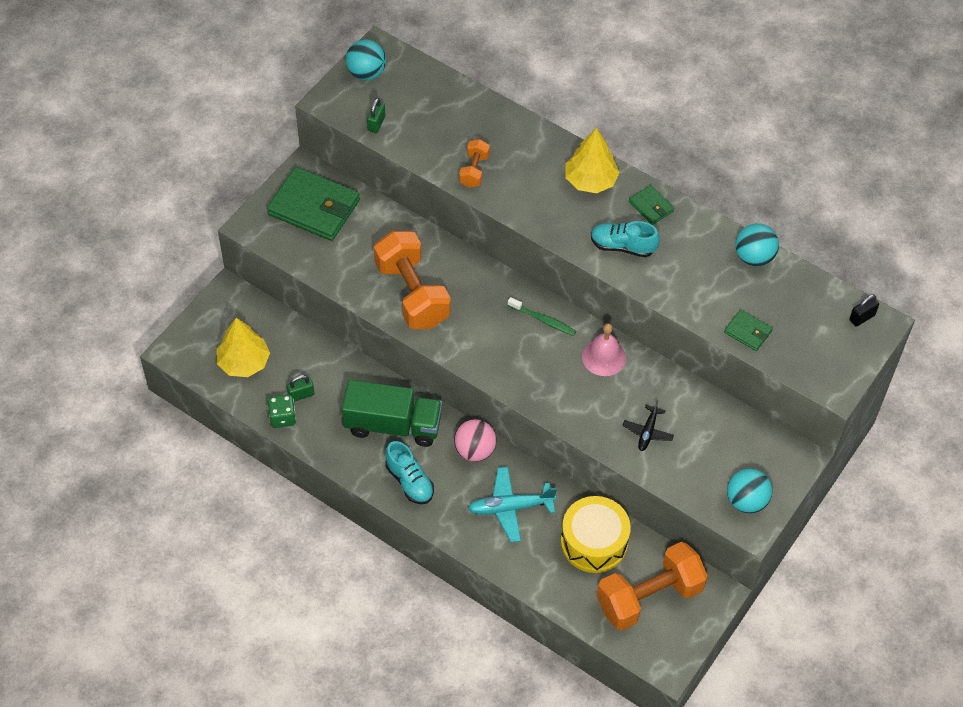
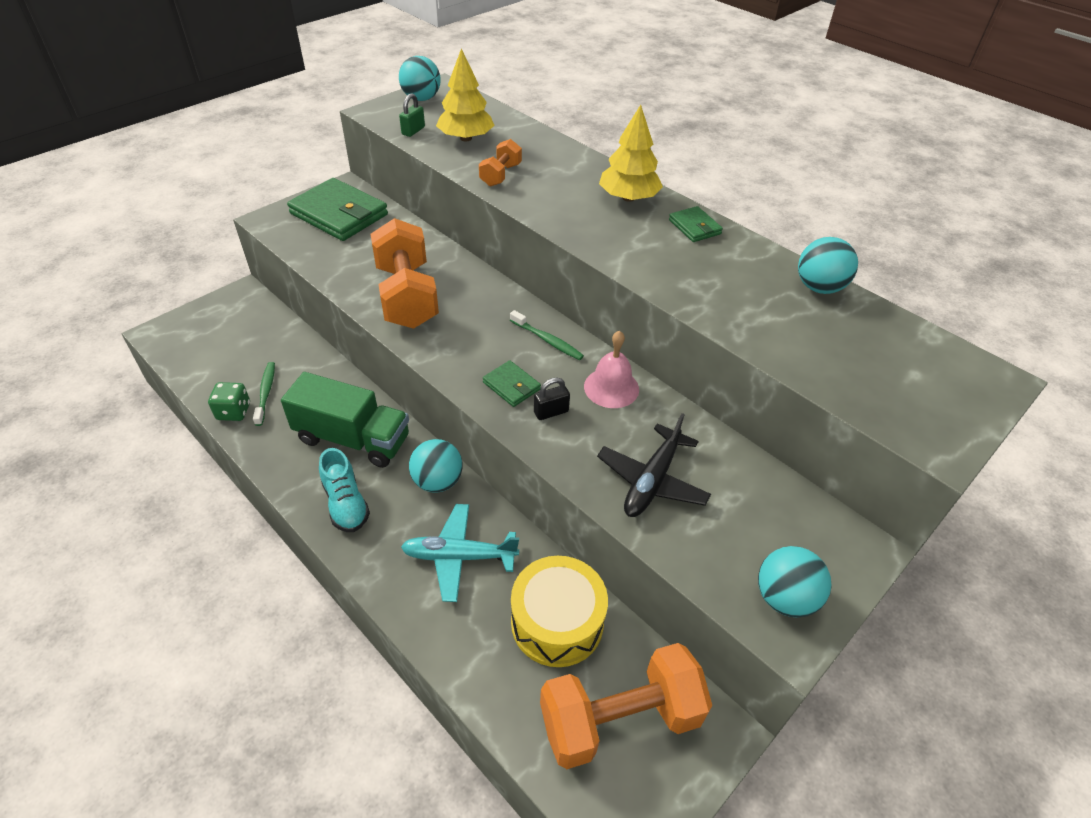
camera: 10 degrees right, 10 degrees down
(244, 362) = (222, 354): yellow tree -> yellow tree (466, 138)
(301, 395) = (266, 393): green padlock -> green toothbrush
(475, 450) = (437, 481): pink ball -> turquoise ball
(622, 246) = (653, 256): turquoise shoe -> none
(647, 432) = (652, 481): black plane -> black plane, size x1.65
(747, 332) = (808, 362): green wallet -> green wallet (511, 386)
(862, 317) = (970, 369): black padlock -> black padlock (551, 412)

